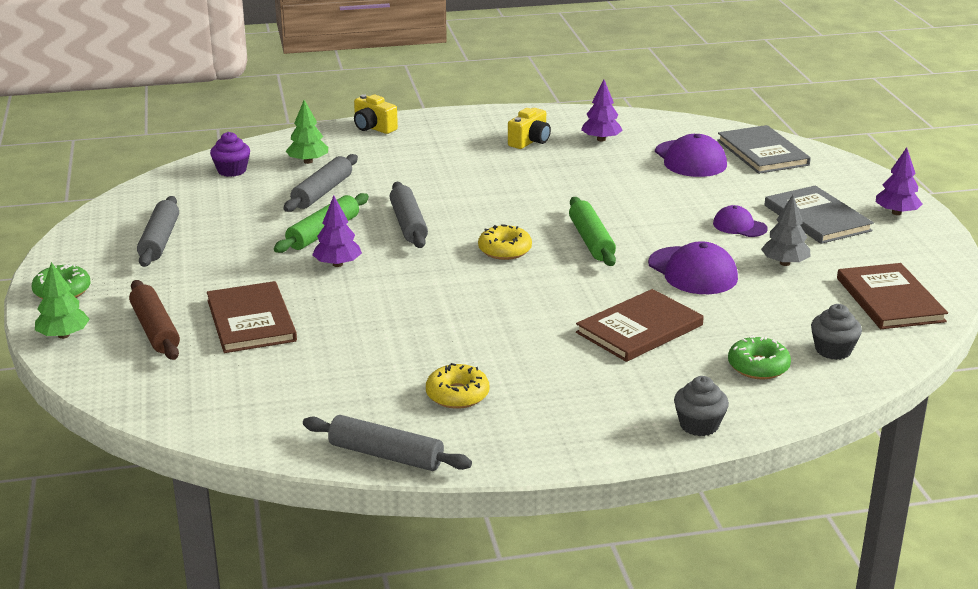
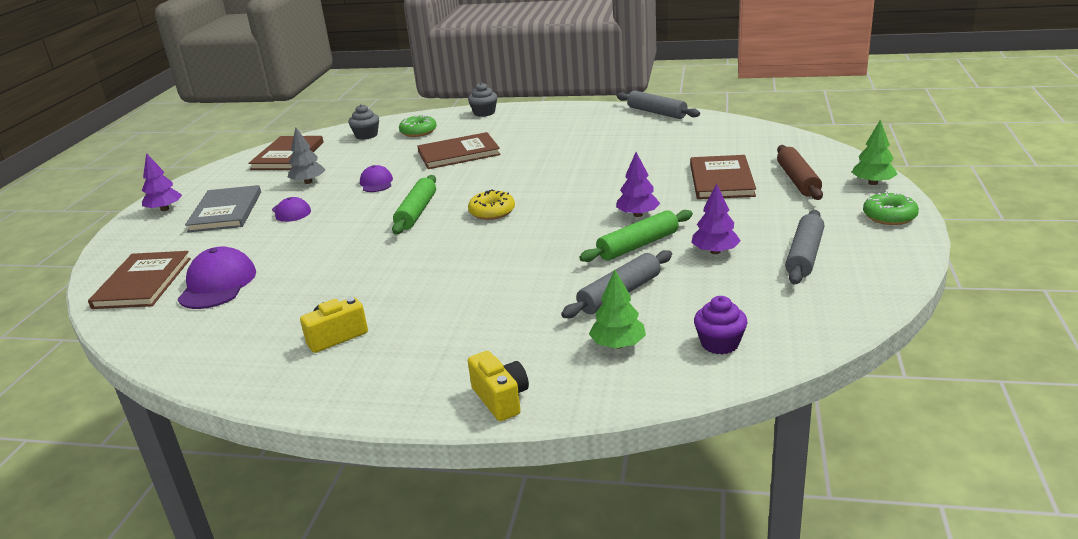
camera: 155 degrees left, 0 degrees up
(408, 224) = (554, 245): grey rolling pin -> none
(457, 395) = (600, 132): yellow donut -> none
(601, 139) = (258, 327): purple tree -> purple tree (715, 251)
(692, 271) = (376, 183): purple cap -> purple cap, size x0.60
(762, 153) = (143, 283): grey book -> brown book

